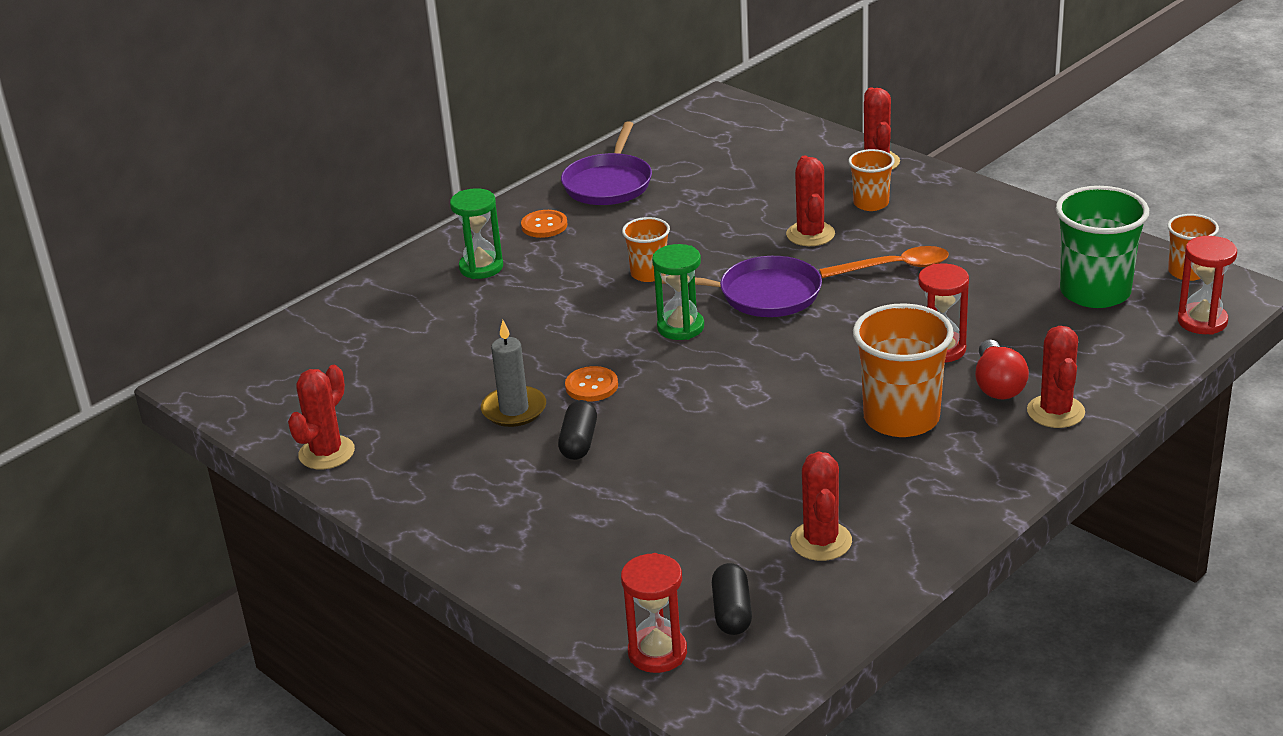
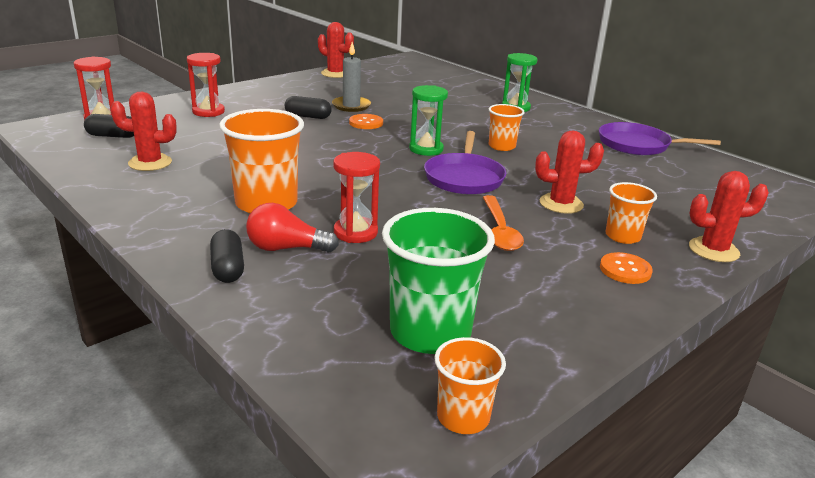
camera: 90 degrees right, 5 degrees down
(544, 225) = (571, 124): orange button -> orange button (625, 270)
(1055, 412) = (228, 268): red cactus -> black capsule
(1202, 321) = (341, 399): red hourglass -> red hourglass (208, 112)

